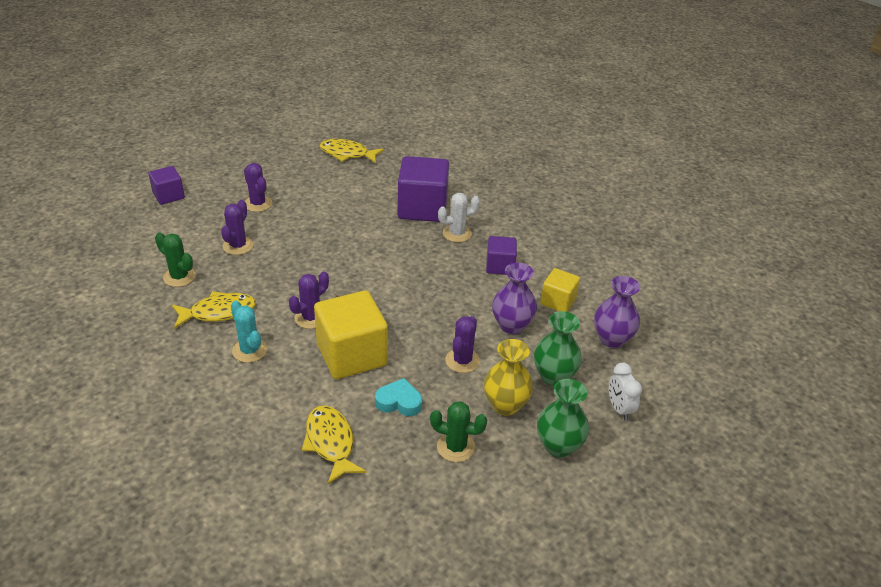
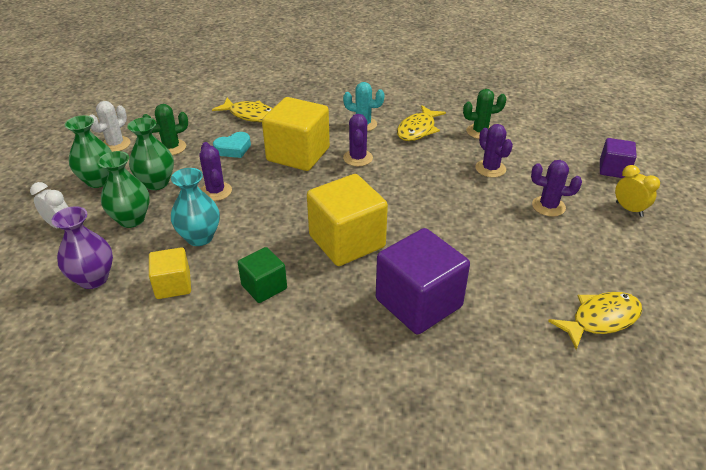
camera: 140 degrees right, 0 degrees up
(219, 175) = (629, 209): none -> yellow clock
(414, 261) = (347, 241): none -> yellow cube
(457, 233) = (346, 296): white cactus -> white cactus (115, 144)
(500, 266) = (264, 287): purple cube -> green cube
(505, 405) = (156, 183): yellow vase -> green vase
(511, 325) = (199, 237): purple vase -> turquoise vase

